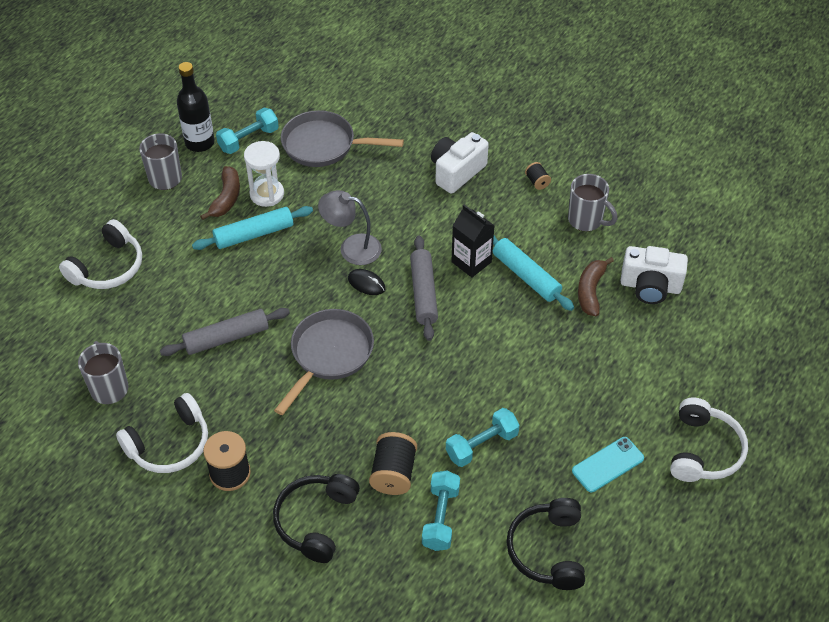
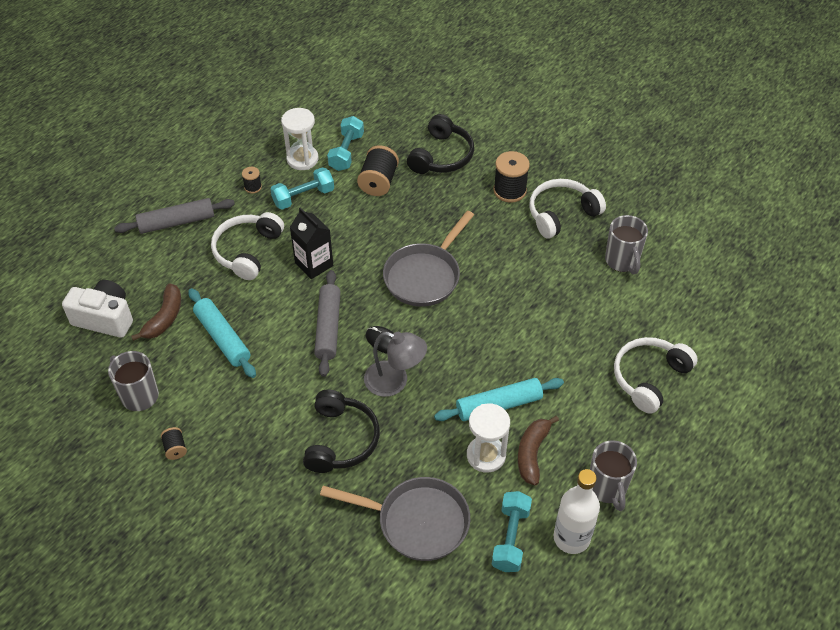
camera: 175 degrees left, 0 degrees up
(200, 143) = (571, 538): black bottle -> white bottle
(226, 338) = (520, 298): grey rolling pin -> grey rolling pin (176, 222)
(248, 139) = (510, 538): turquoise dumbbell -> turquoise dumbbell turned 45 degrees counterclockwise
(457, 172) = (263, 469): white camera -> none
(471, 262) = (273, 356): black carton -> black carton (314, 264)
(495, 502) = (302, 159): none -> white hourglass
(546, 454) = (253, 187): none -> black spool
(548, 550) = (272, 128): black headphones -> black headphones (341, 440)
(608, 464) = (206, 177): turquoise phone -> none
(704, 450) = (125, 182): white headphones -> white headphones (247, 251)

